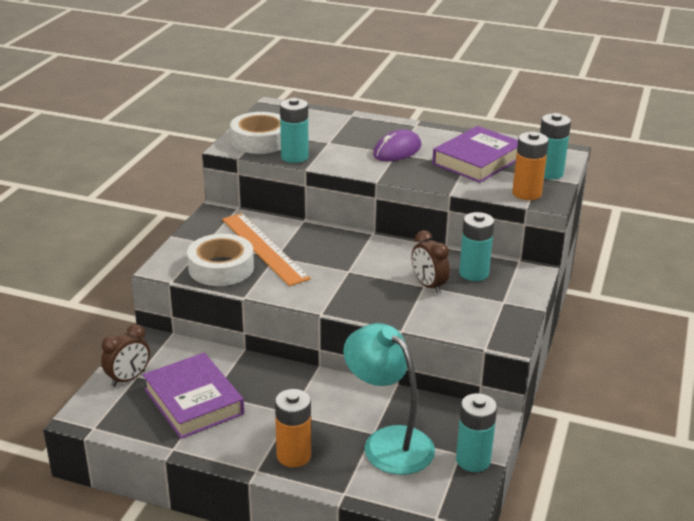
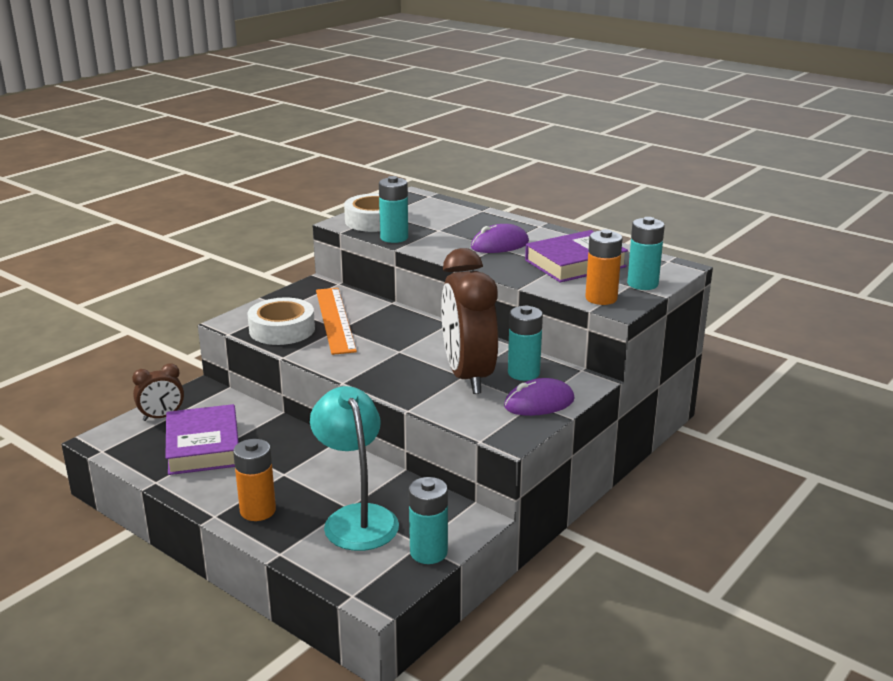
camera: 20 degrees right, 5 degrees down
(428, 285) = (468, 376): brown clock -> brown clock, size x2.09
(508, 301) = (539, 403): none -> purple mouse

